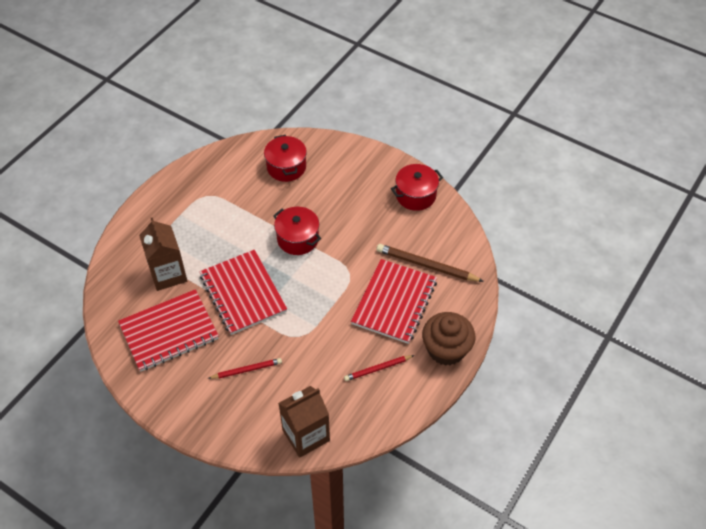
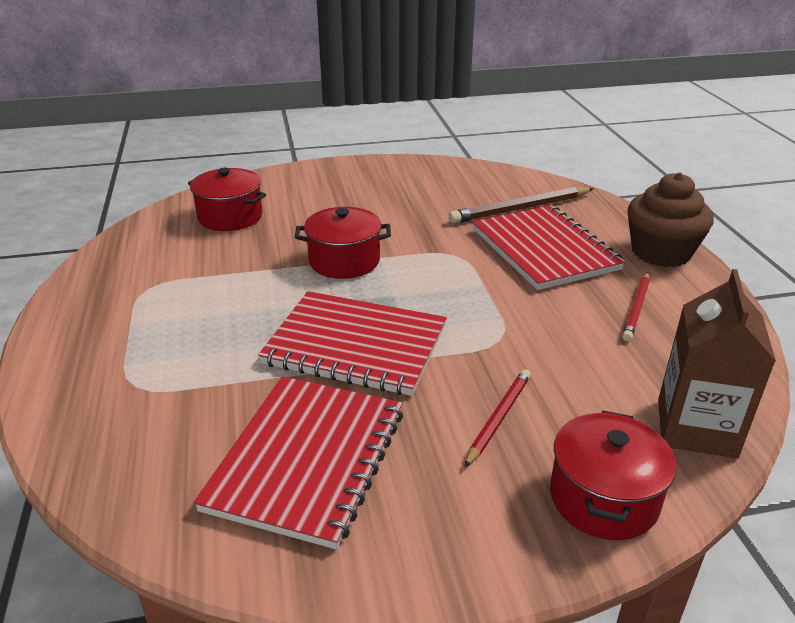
camera: 45 degrees left, 20 degrees down
(168, 274) = (202, 395): brown carton -> none
(416, 195) = (416, 173): red pot -> red pot (603, 498)

